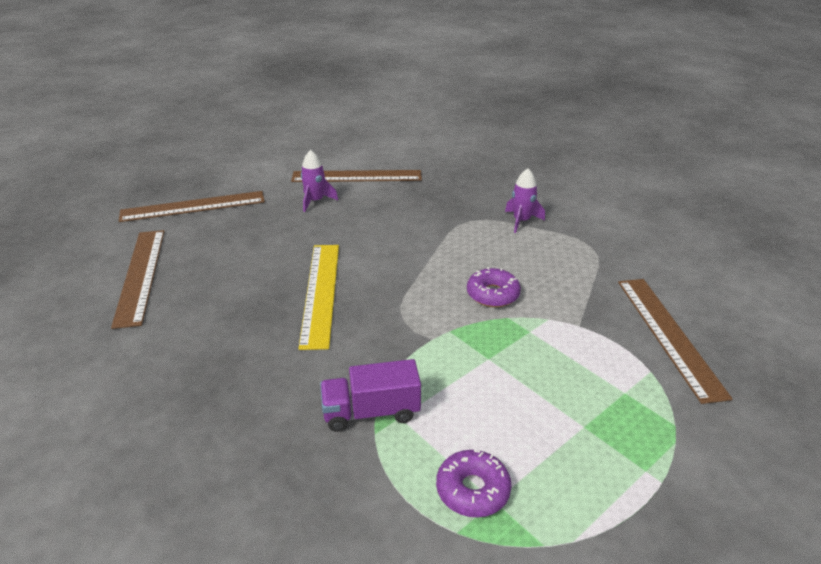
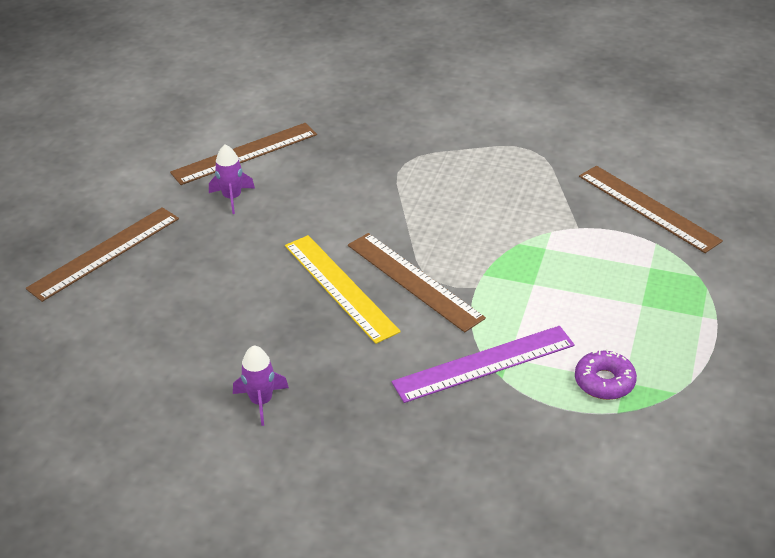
camera: 30 degrees left, 5 degrees up
(141, 275) = (143, 343): brown ruler -> brown ruler (414, 280)
(371, 412) = (484, 364): purple truck -> purple ruler
(492, 294) = (489, 228): purple donut -> none
(521, 221) = (452, 146): purple rocket -> purple rocket (261, 401)

